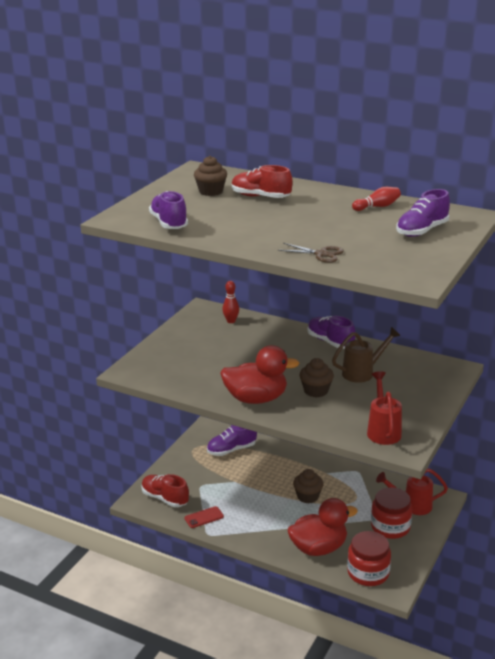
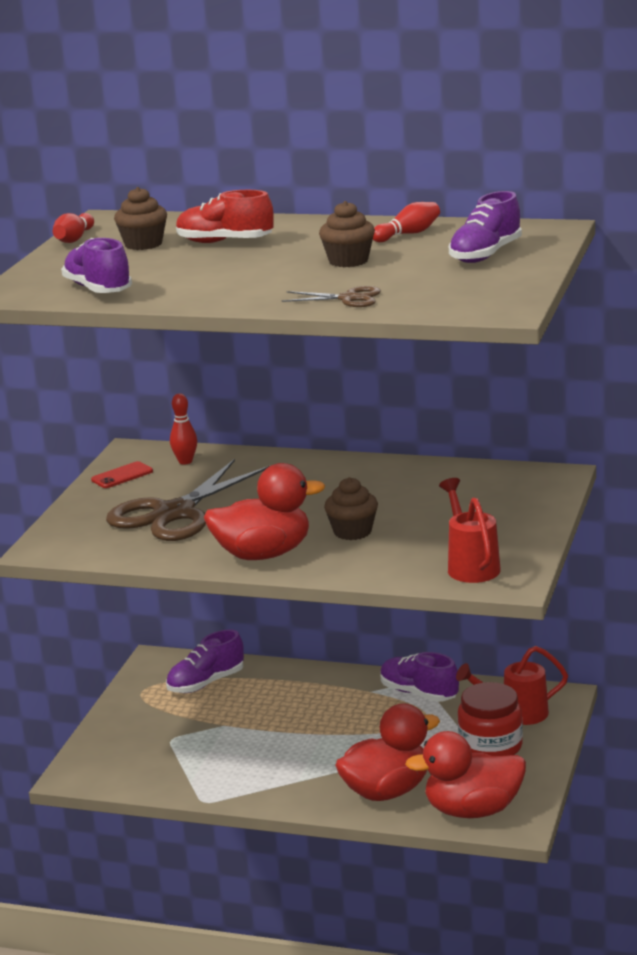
camera: 10 degrees left, 5 degrees down
(165, 498) = (117, 765): red shoe -> none
(171, 181) = (74, 239): none -> red bowling pin
(204, 517) = (190, 780): red phone -> red phone (122, 476)
(212, 358) = (175, 513): none -> brown scissors
(307, 496) = (349, 727): brown cupcake -> brown cupcake (348, 261)
(330, 342) = (353, 468): purple shoe -> purple shoe (418, 693)
(363, 372) = (417, 499): brown watering can -> none
(368, 573) = (472, 810): red jar -> red duck

